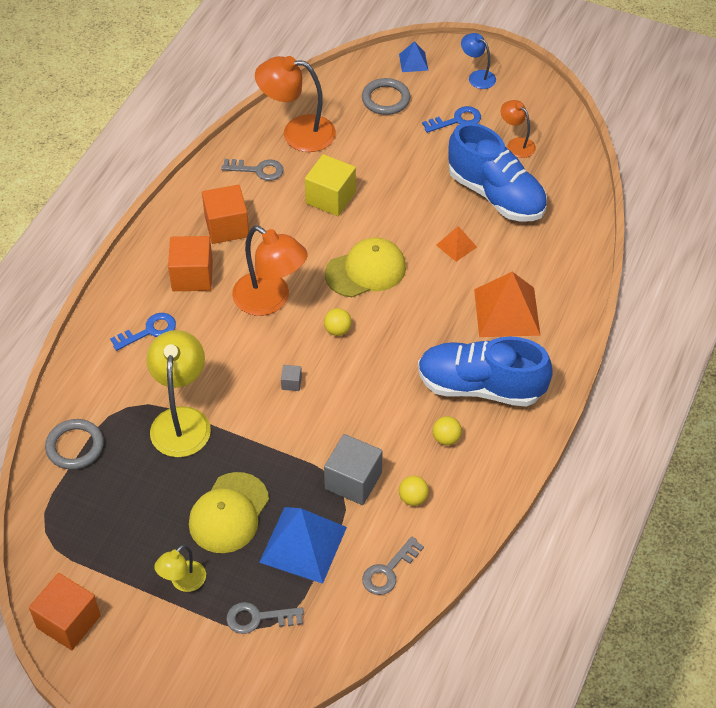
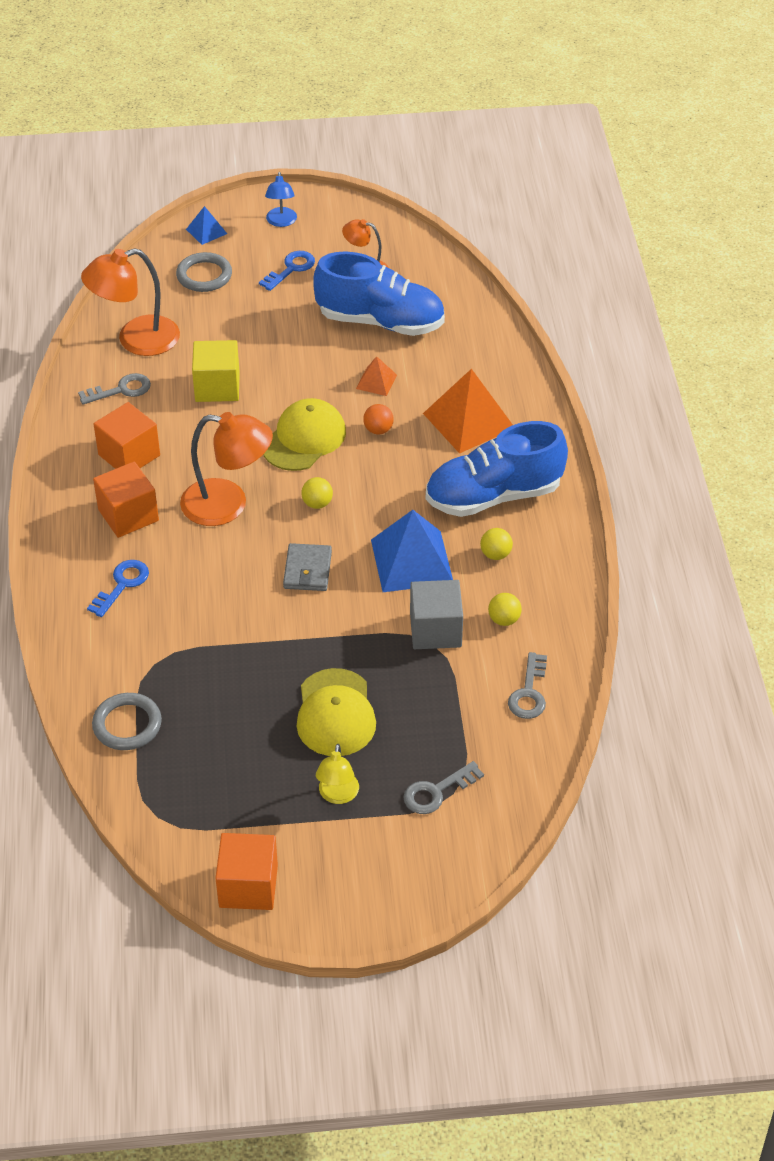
camera: 30 degrees left, 5 degrees down
(181, 420) = (221, 652): yellow lamp -> none
(291, 383) = (307, 570): grey cube -> grey wallet
(303, 544) = (430, 707): blue pyramid -> blue pyramid (412, 561)
(428, 288) = (378, 430): none -> orange ball
(477, 76) = (281, 222): blue lamp -> blue lamp turned 105 degrees counterclockwise

